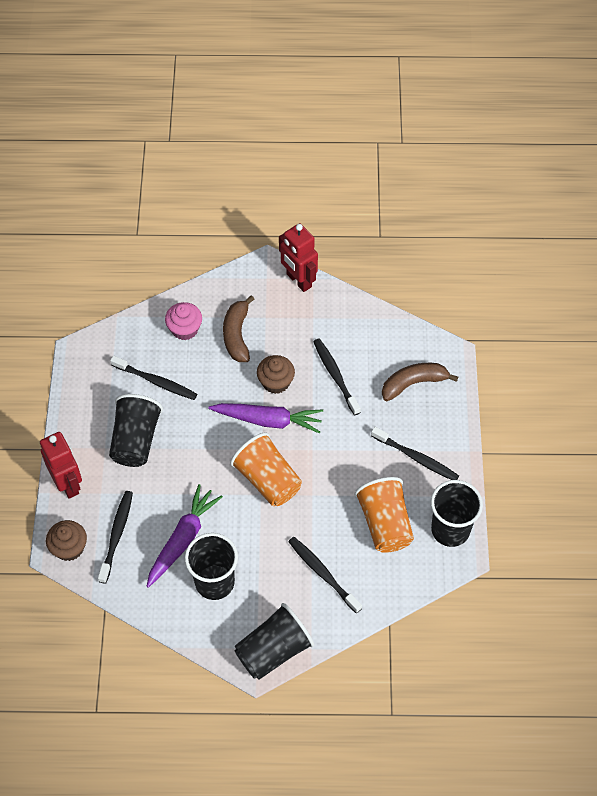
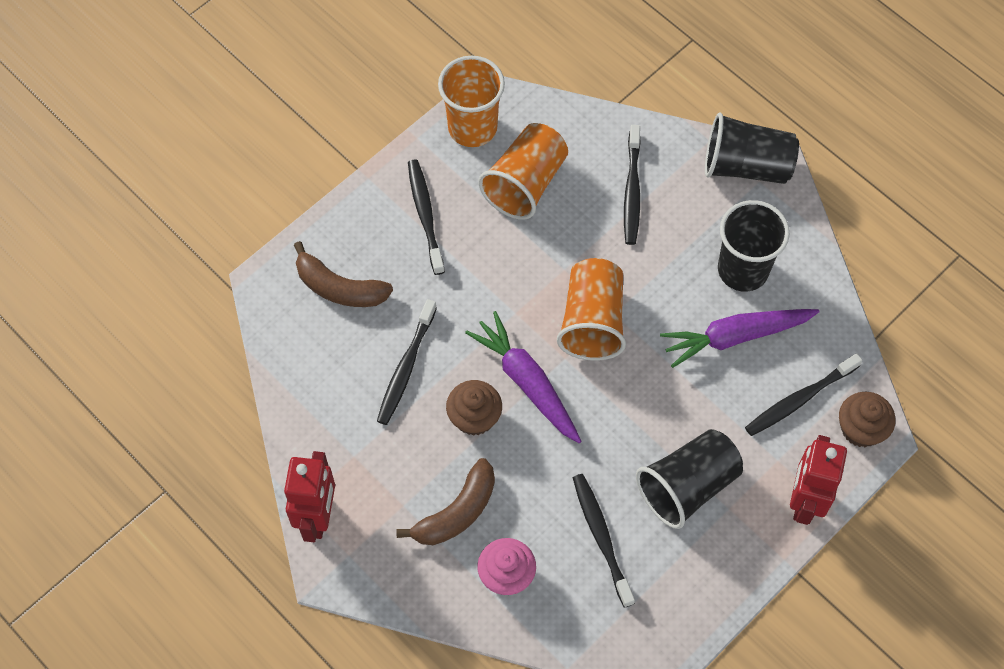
camera: 135 degrees left, 5 degrees up
(450, 530) = (472, 127): black cup -> orange cup

